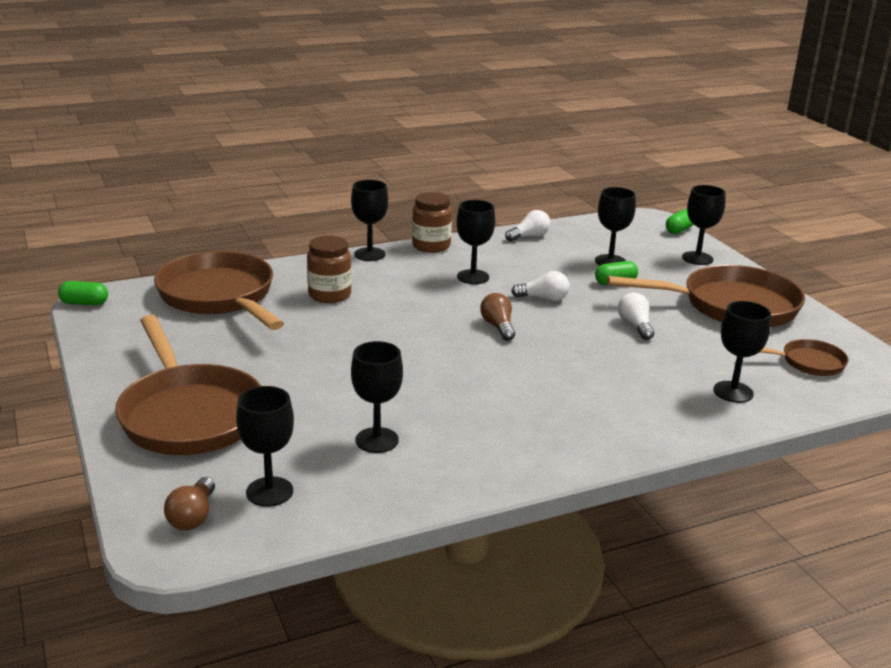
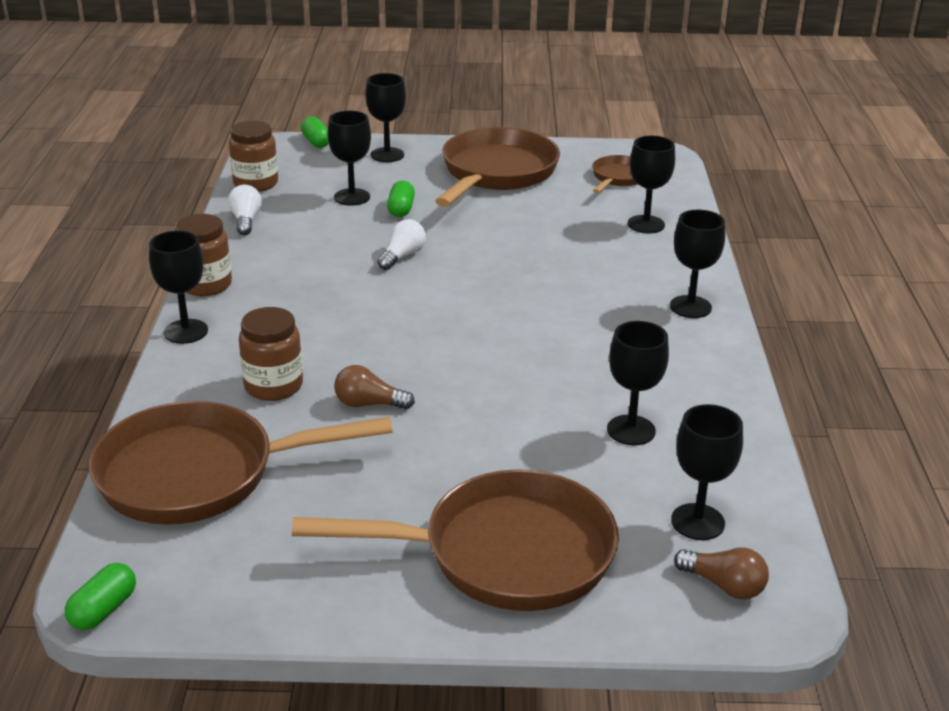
camera: 65 degrees left, 5 degrees up
(473, 277) = (315, 281): black goblet -> black goblet (690, 307)
(498, 327) = (444, 299): brown light bulb -> brown light bulb (369, 404)
(586, 227) = (256, 183): none -> brown jar
(635, 326) = (499, 228): white light bulb -> none

